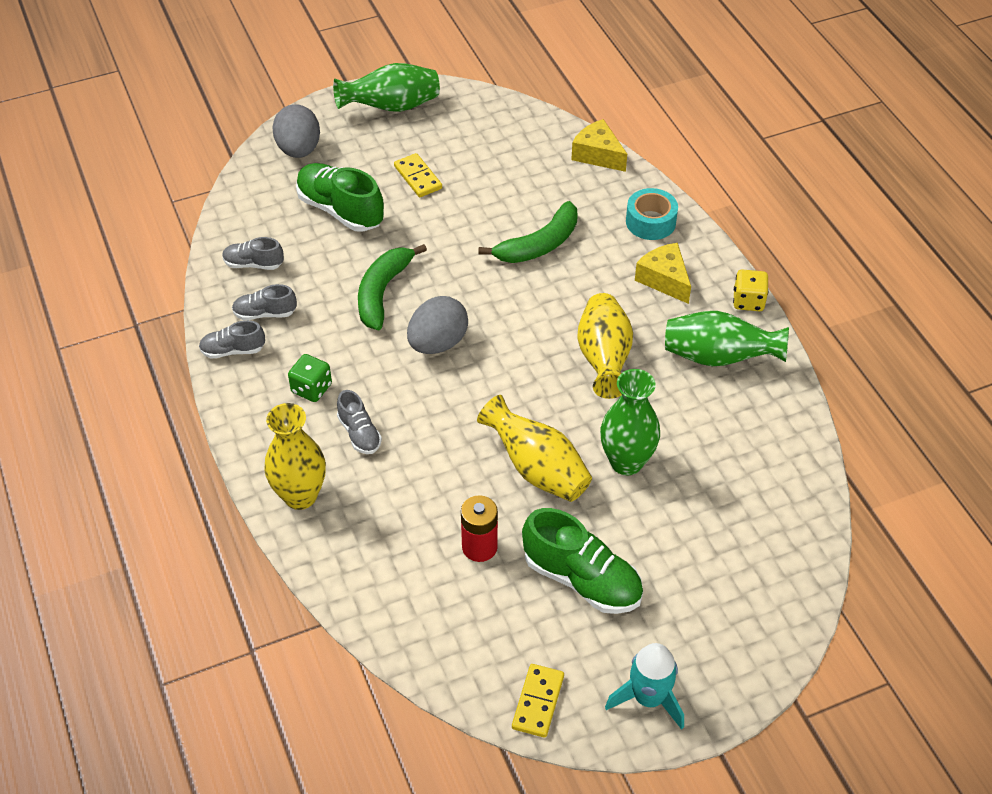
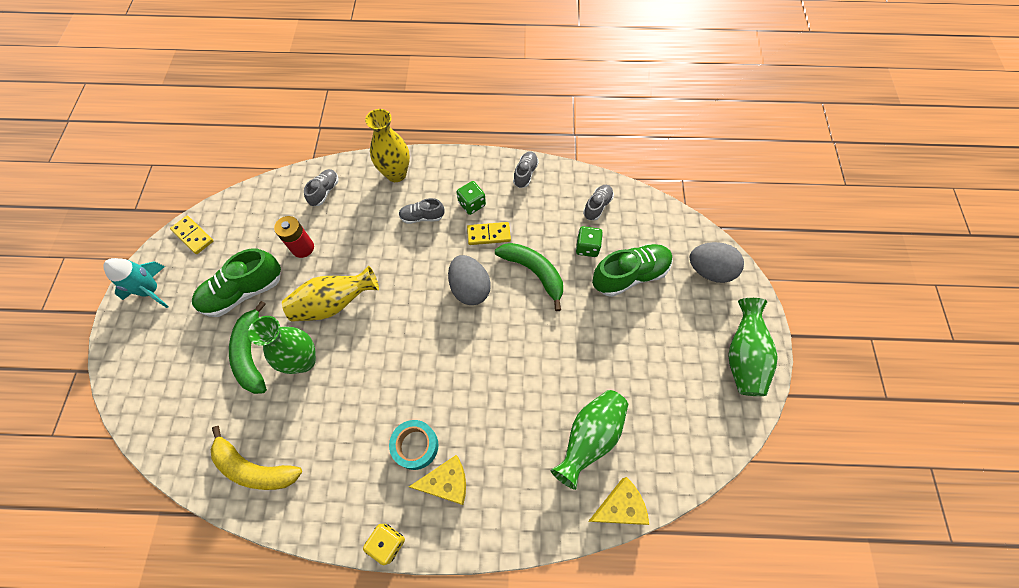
camera: 115 degrees right, 15 degrees up
(265, 313) = (548, 199): grey shoe -> grey shoe (325, 191)
(321, 256) = (587, 247): none -> green dice
(418, 177) = (646, 342): yellow domino -> yellow domino (489, 235)
(539, 244) = (531, 401): green banana -> green banana (251, 354)
(604, 359) = (395, 391): yellow vase -> none
(650, 222) = (516, 509): turquoise tape -> turquoise tape (415, 446)
(718, 357) = (348, 480): green vase -> green vase (589, 437)
(766, 443) = (254, 468): none -> yellow banana

